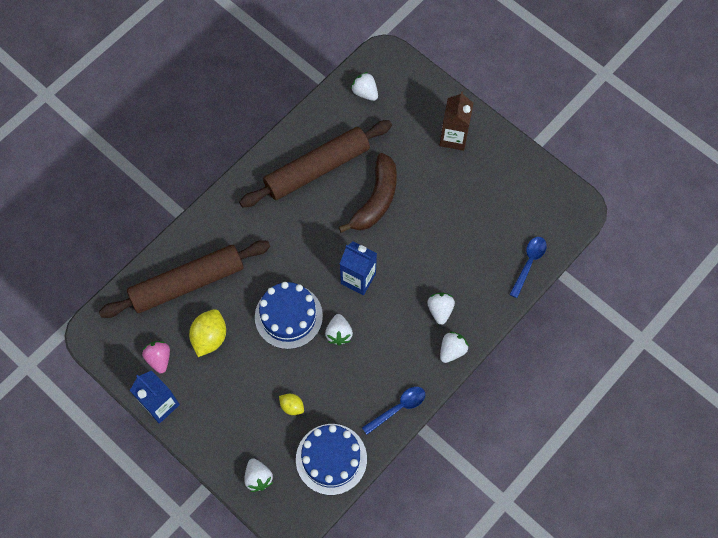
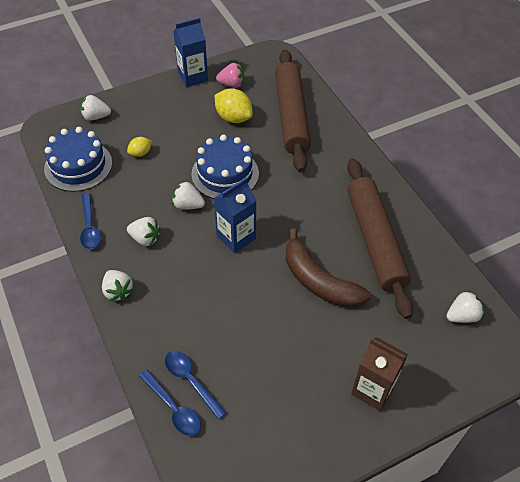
camera: 110 degrees right, 15 degrees down
(440, 310) = (166, 296): white strawberry -> white strawberry (145, 238)
(502, 260) = (191, 380): none -> blue spoon

